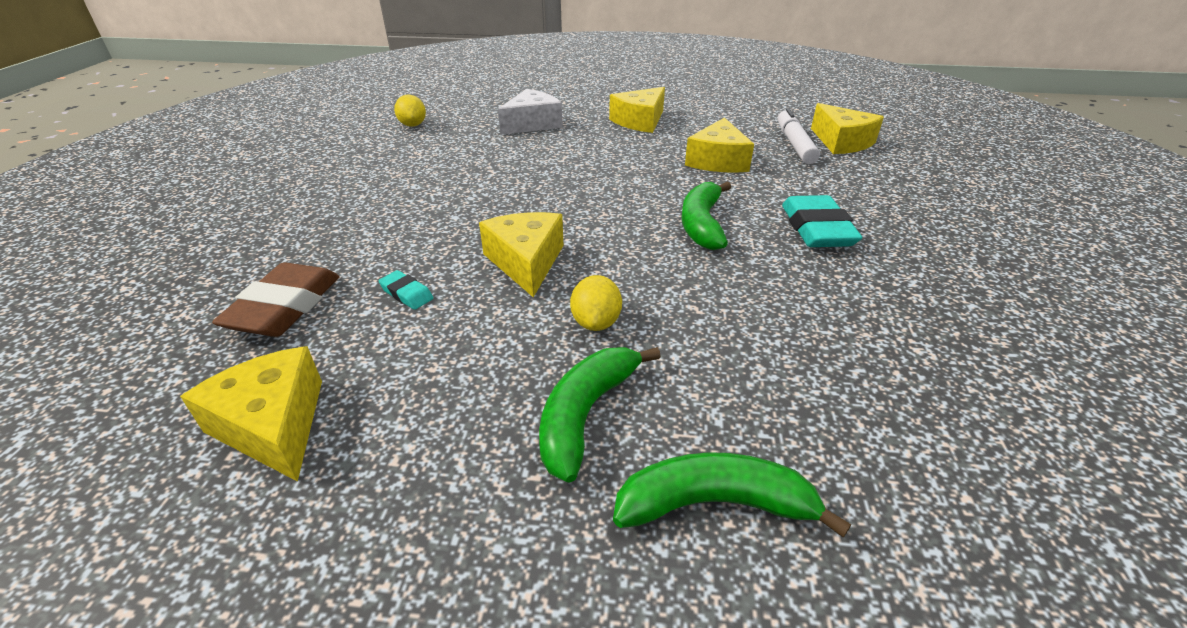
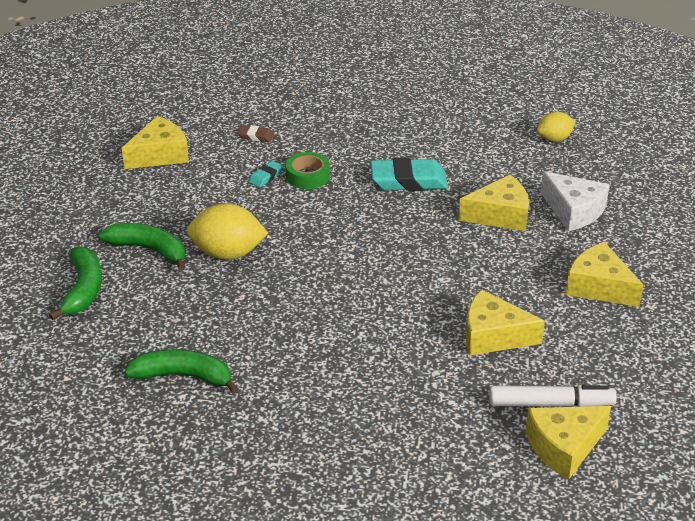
camera: 90 degrees right, 0 degrees up
(285, 307) = (255, 136): brown eraser -> brown eraser, size x0.48
(420, 258) = (307, 176): none -> green tape
(526, 262) = (301, 221): yellow cheese -> yellow cheese (500, 215)
(596, 322) = (228, 253): yellow lemon -> yellow lemon, size x1.66
(702, 224) = (357, 311): green banana -> green banana (183, 376)
(817, 229) = (349, 380): turquoise eraser -> turquoise eraser (408, 181)

